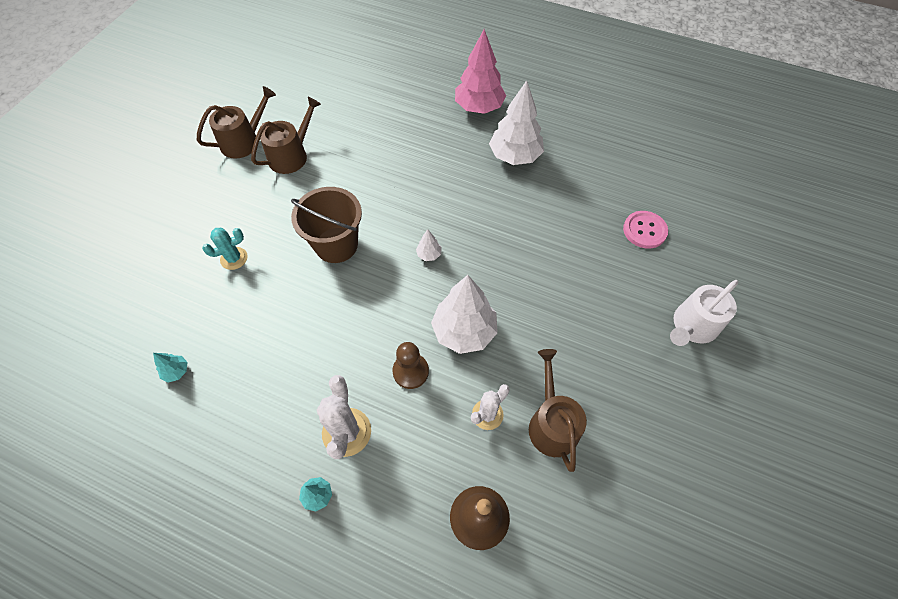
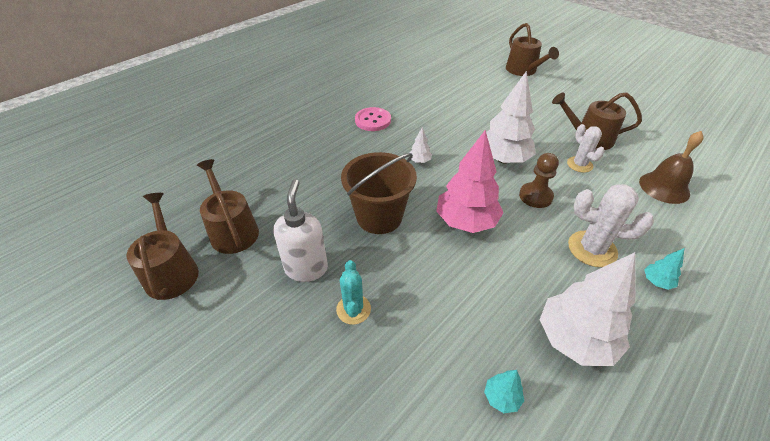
camera: 70 degrees left, 15 degrees down
(265, 215) = (306, 268): none -> white soap dispenser
(479, 107) = (277, 101): pink tree -> pink tree (466, 222)
(515, 156) = (343, 97): white tree -> white tree (574, 339)
(644, 230) = (444, 66): pink button -> pink button (373, 120)
(692, 326) = (523, 70): white watering can -> brown watering can

